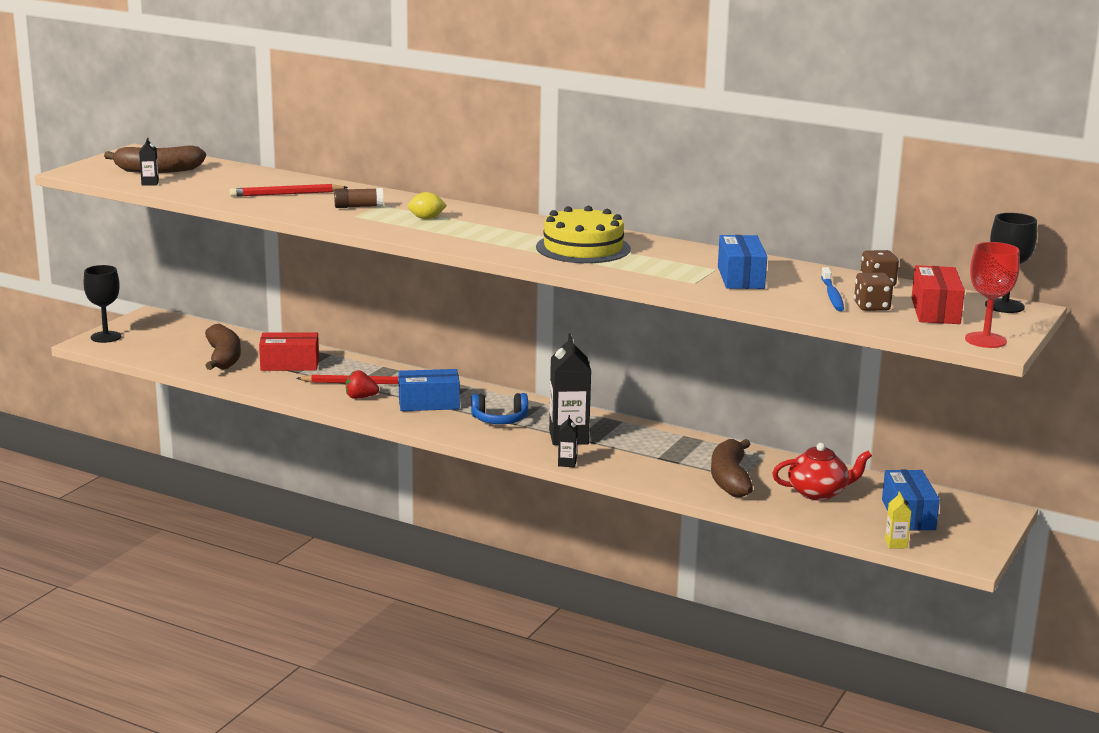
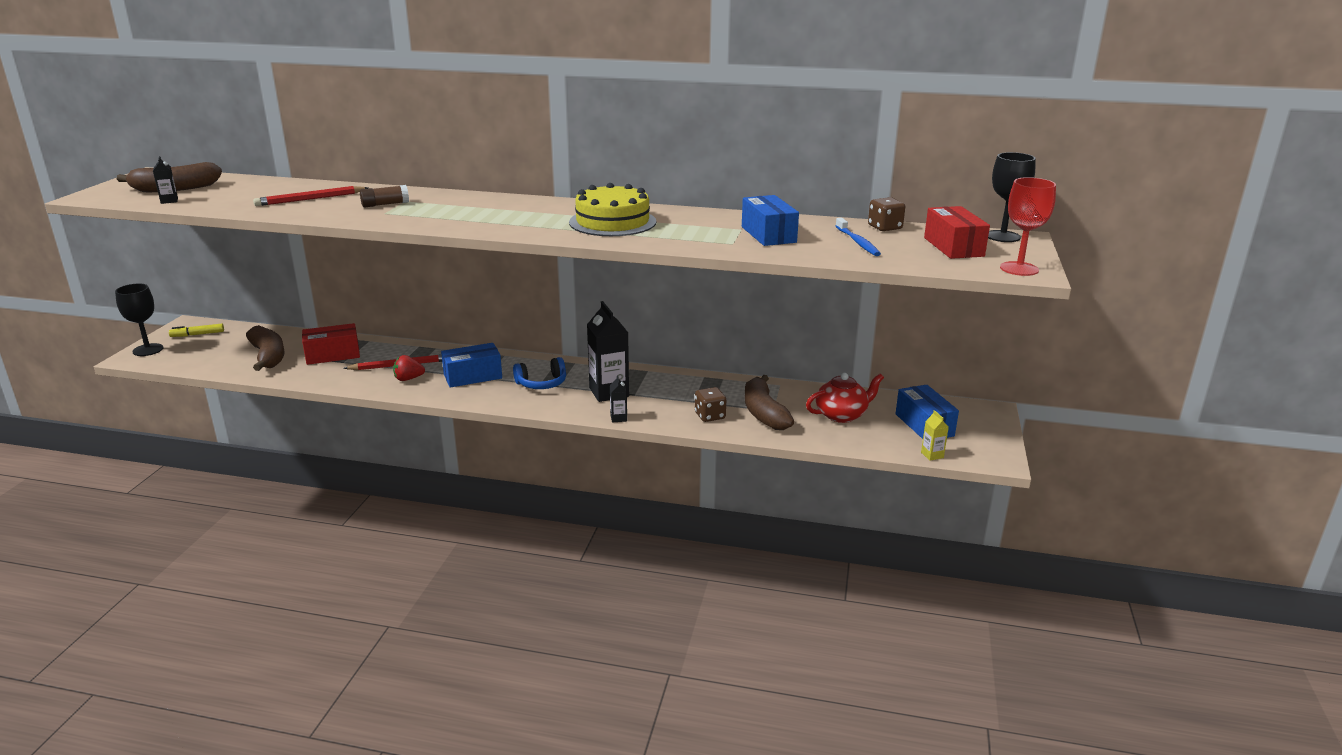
camera: 15 degrees left, 5 degrees up
(157, 327) = (197, 334): none -> yellow marker
(426, 218) = (454, 209): yellow lemon -> none
(871, 307) = (899, 249): brown dice -> brown dice (710, 416)

